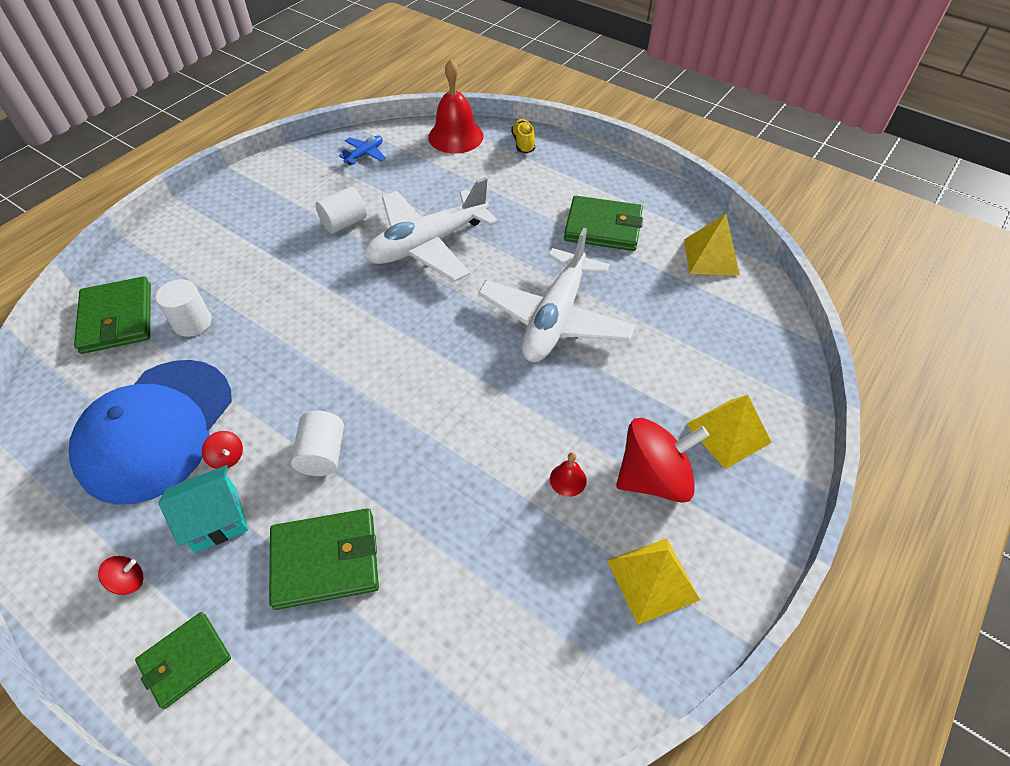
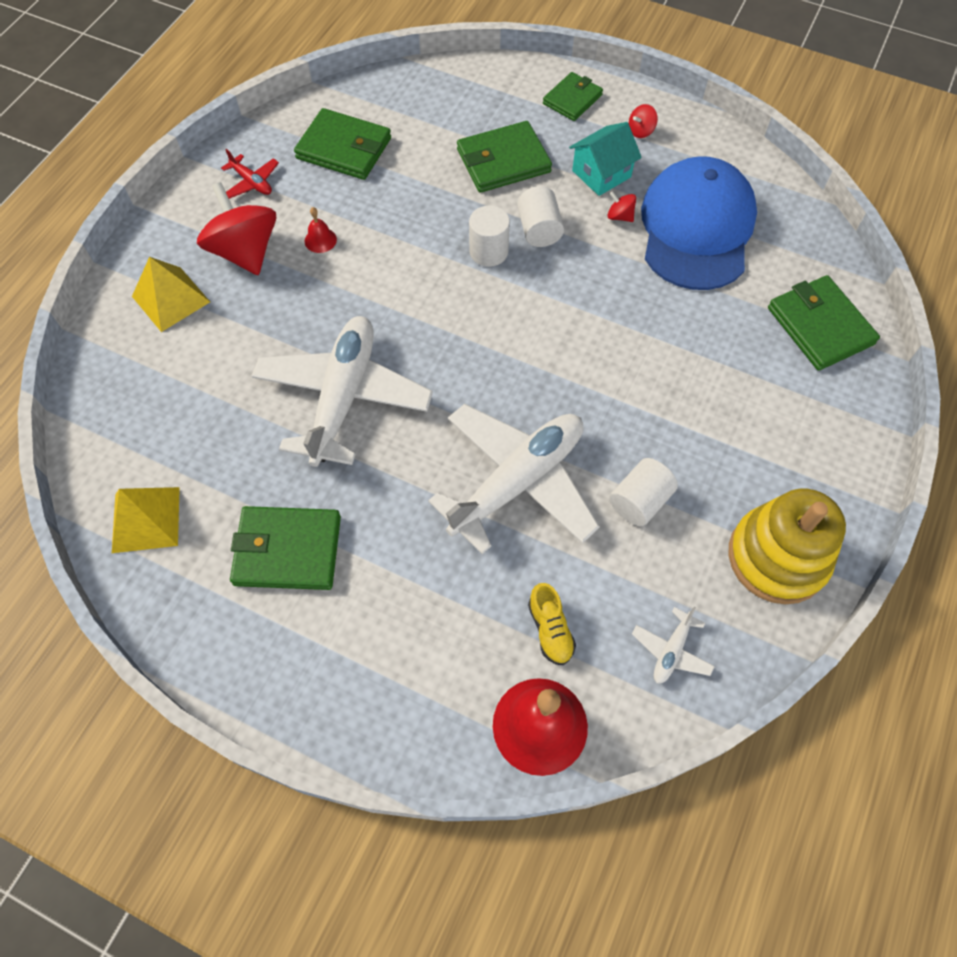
camera: 170 degrees right, 10 degrees up
(192, 322) = (737, 333): white cylinder -> white cylinder (488, 252)
(270, 185) = (777, 557): none -> yellow stacking toy
(365, 154) = (671, 651): blue plane -> white plane
(523, 143) = (422, 727): yellow shoe -> yellow shoe (550, 629)
(529, 620) = (344, 148): none -> green wallet
(653, 477) = (245, 252): red spinning top -> red spinning top turned 90 degrees clockwise
(653, 579) = (252, 182): yellow pyramid -> red plane

